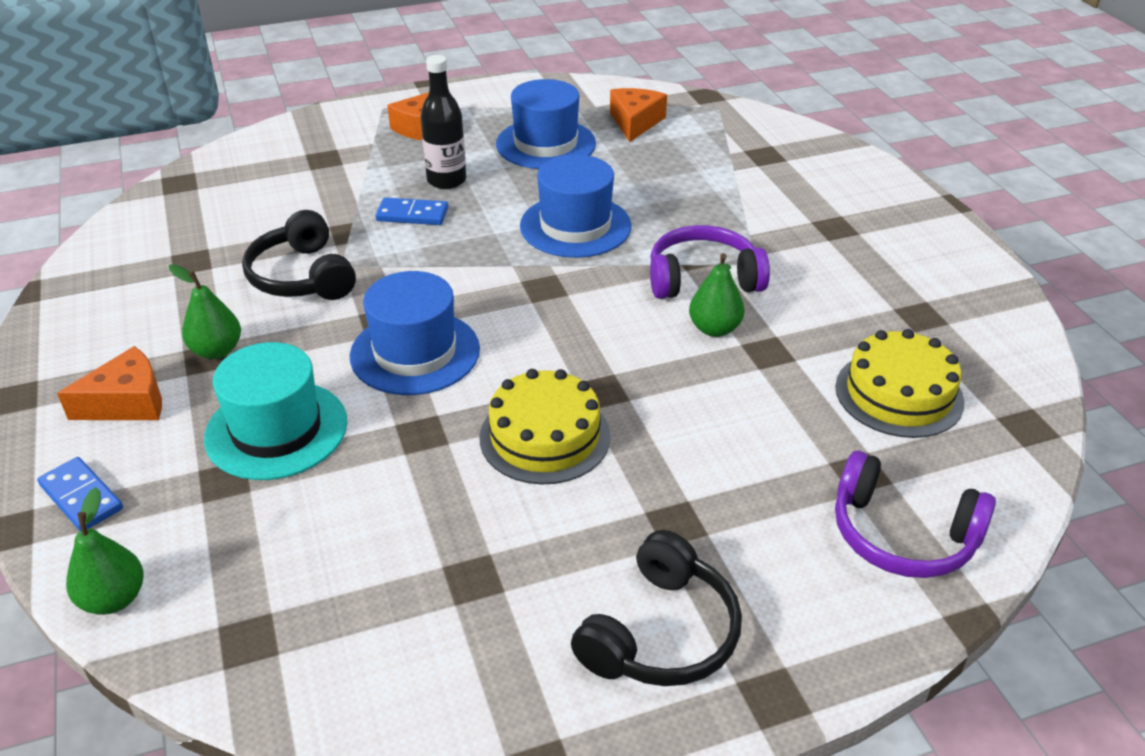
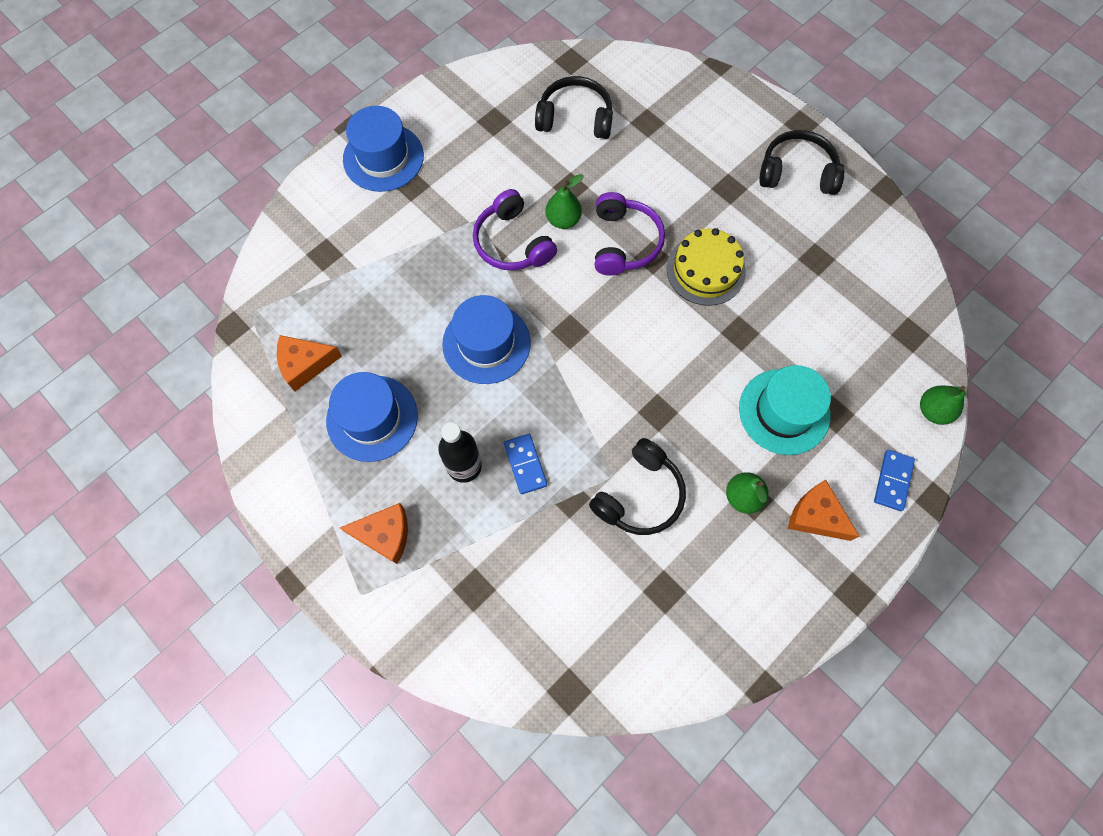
camera: 115 degrees left, 30 degrees up
(415, 352) = (676, 374): blue hat -> blue hat (383, 157)
(899, 394) = (575, 118): yellow cake -> black headphones
(902, 535) = (681, 98): purple headphones -> purple headphones (624, 242)

